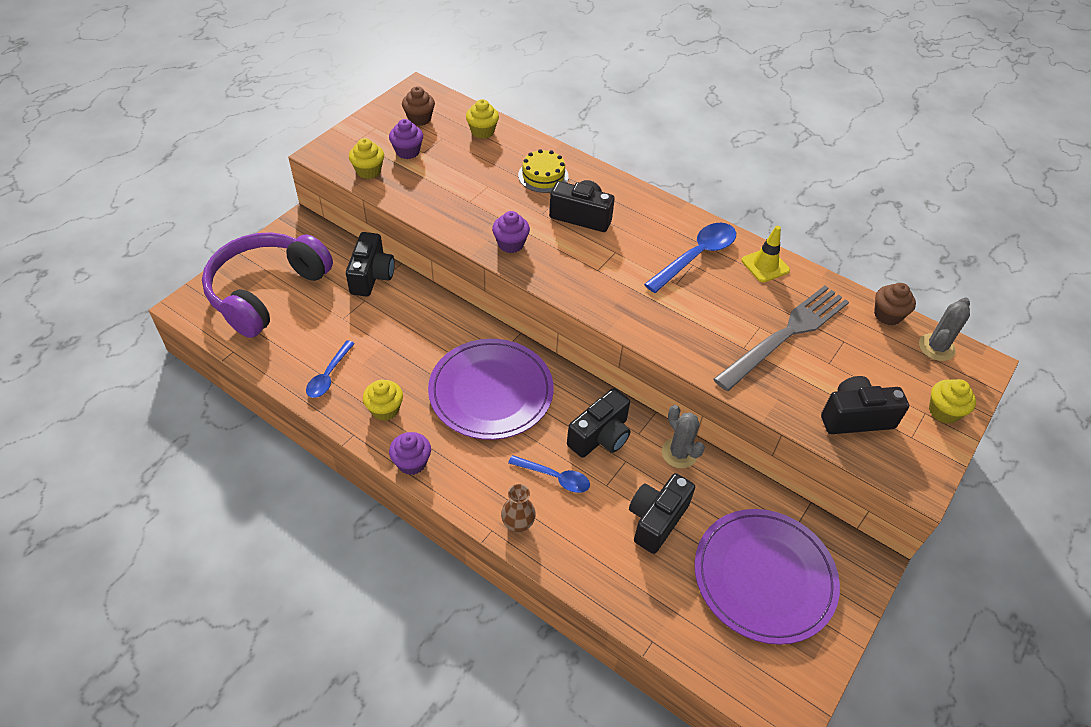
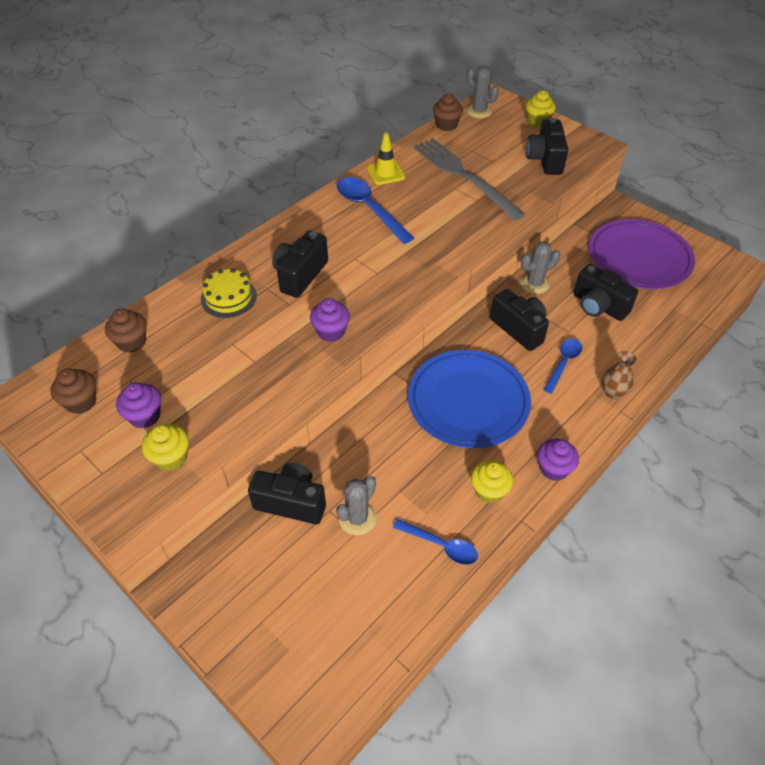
camera: 80 degrees left, 0 degrees up
(266, 291) = (296, 623): purple headphones -> none
(356, 318) = (357, 518): none -> grey cactus
(482, 131) = (131, 342): yellow cupcake -> brown cupcake
(491, 391) = (468, 401): purple plate -> blue plate

